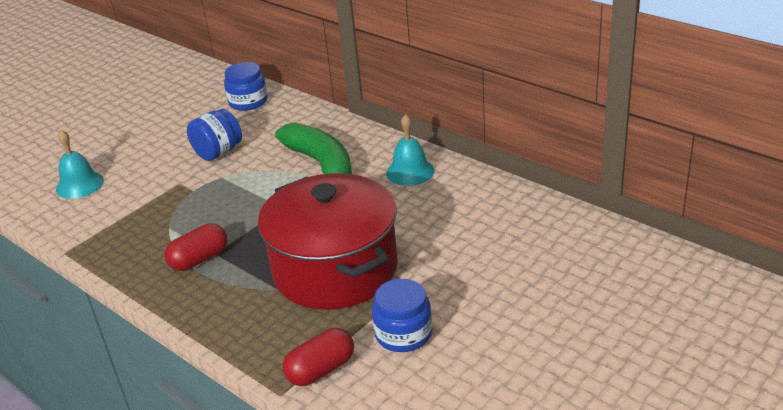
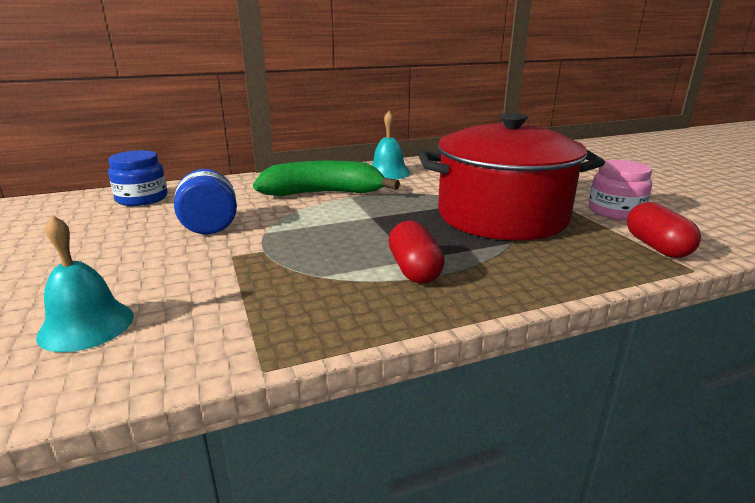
camera: 65 degrees left, 10 degrees down
(403, 334) = (615, 211): blue jar -> pink jar

